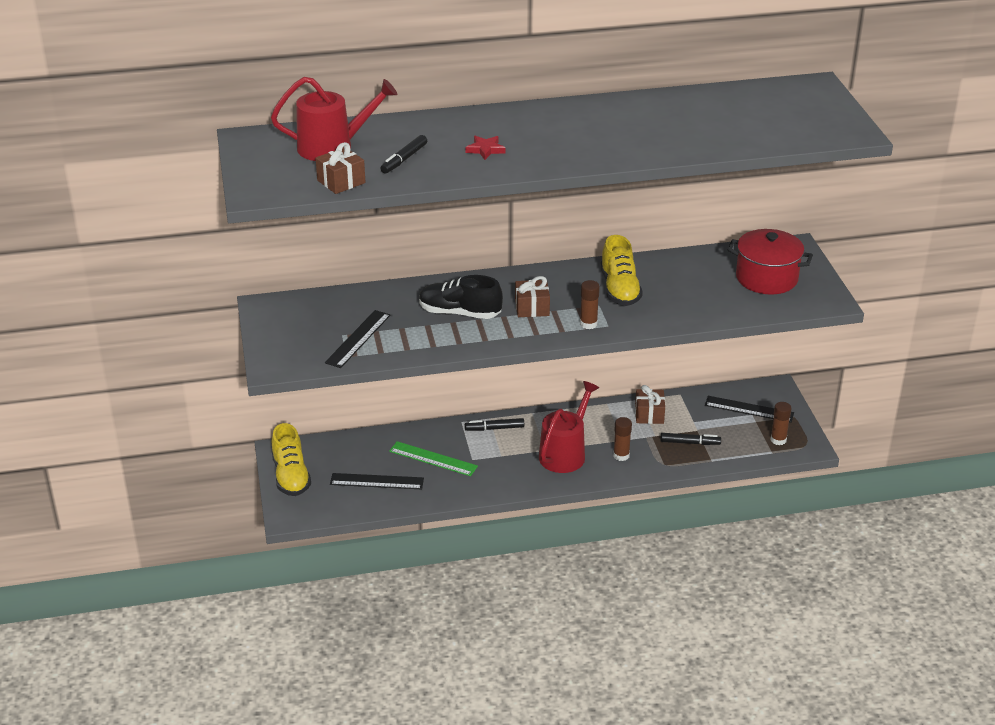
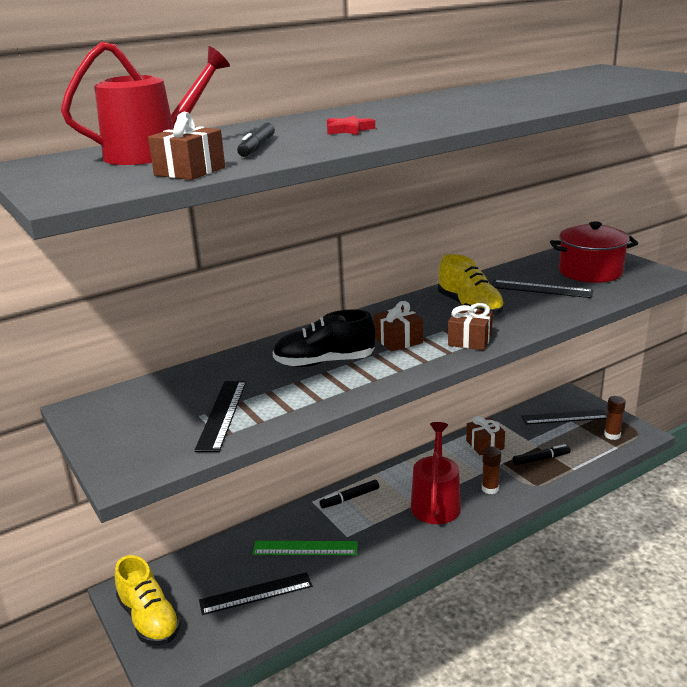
camera: 20 degrees left, 10 degrees down
(588, 324) = (470, 340): brown glue stick -> brown gift
(700, 286) = (541, 289): none -> black ruler

